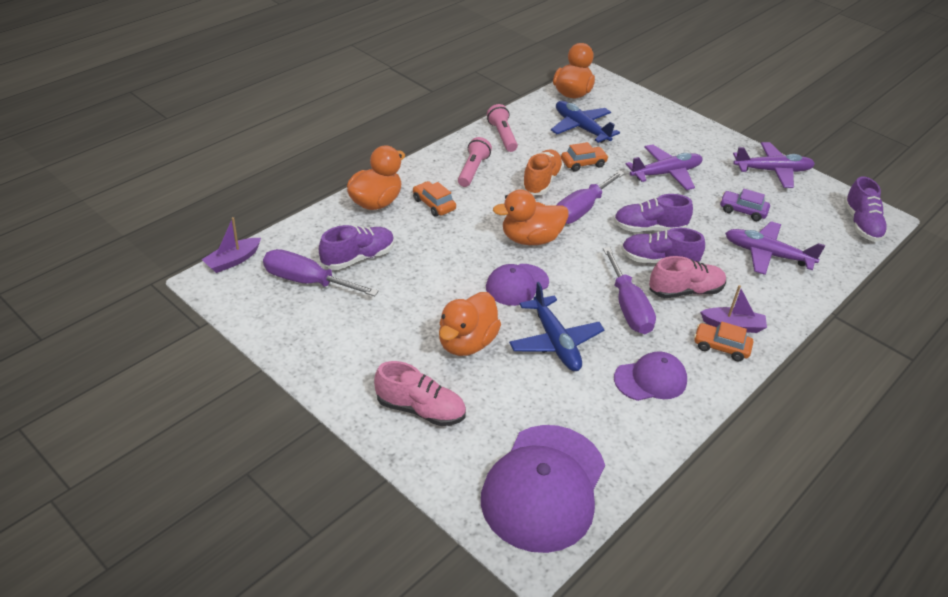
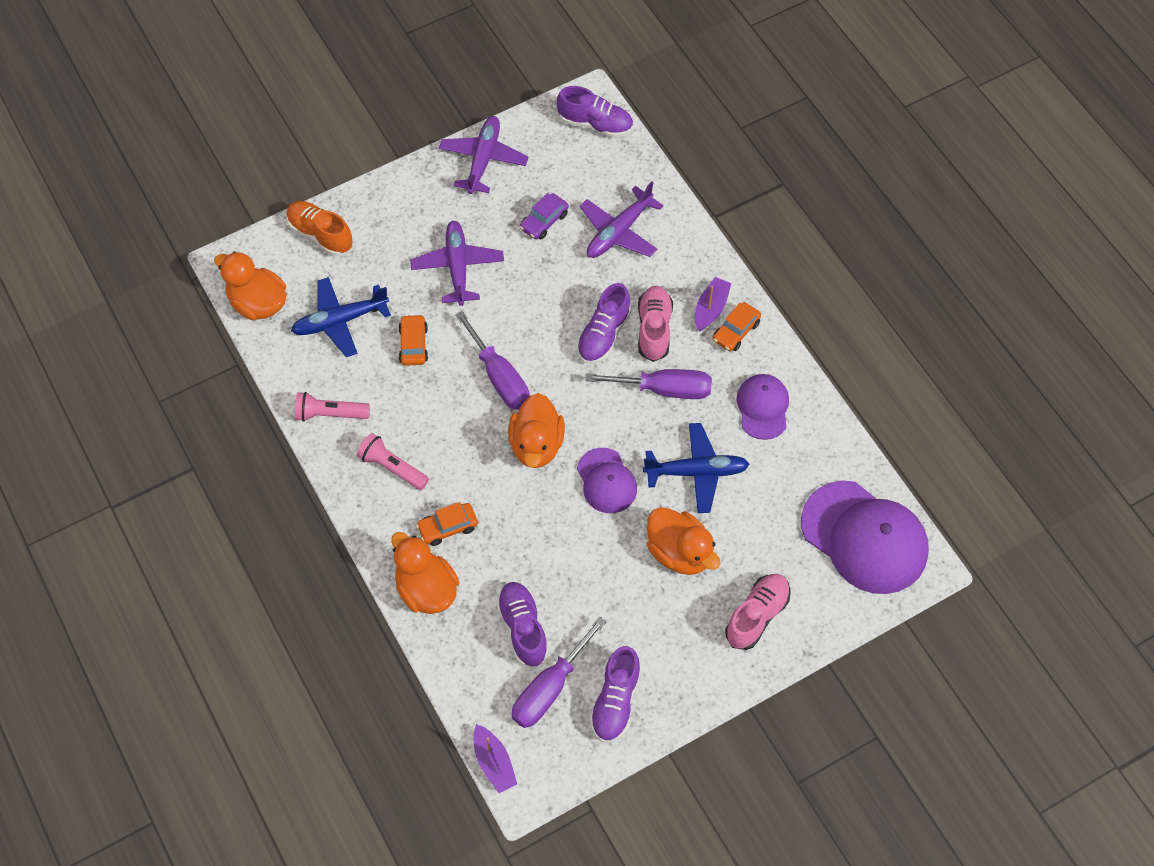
camera: 70 degrees left, 20 degrees up
(541, 182) = (436, 401): orange shoe -> orange shoe (320, 235)
(649, 228) = (549, 322): purple shoe -> purple shoe (615, 701)

